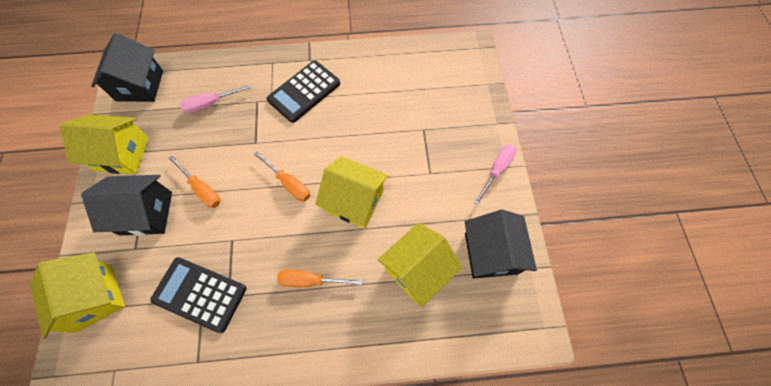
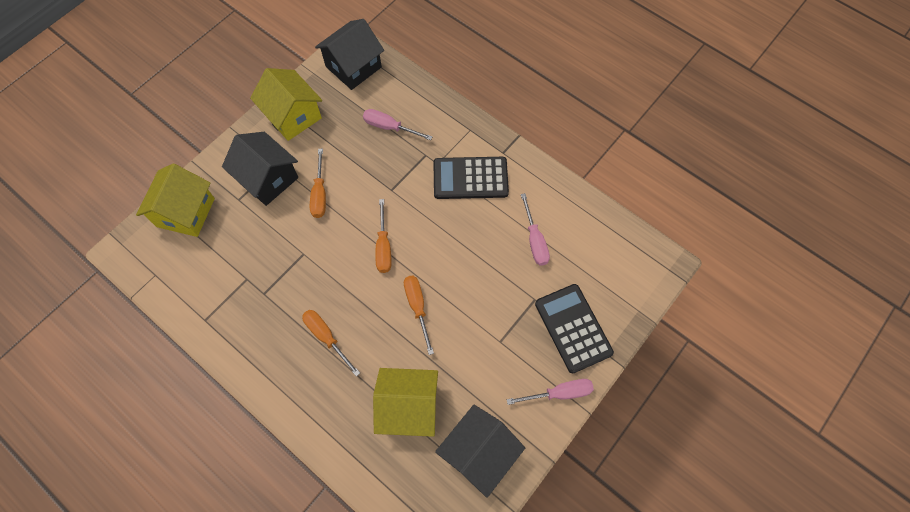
camera: 45 degrees right, 0 degrees up
(200, 294) = (248, 273): black calculator -> black calculator (573, 328)
(354, 201) = (417, 307): yellow house -> orange screwdriver
(386, 95) = (534, 240): none -> pink screwdriver

